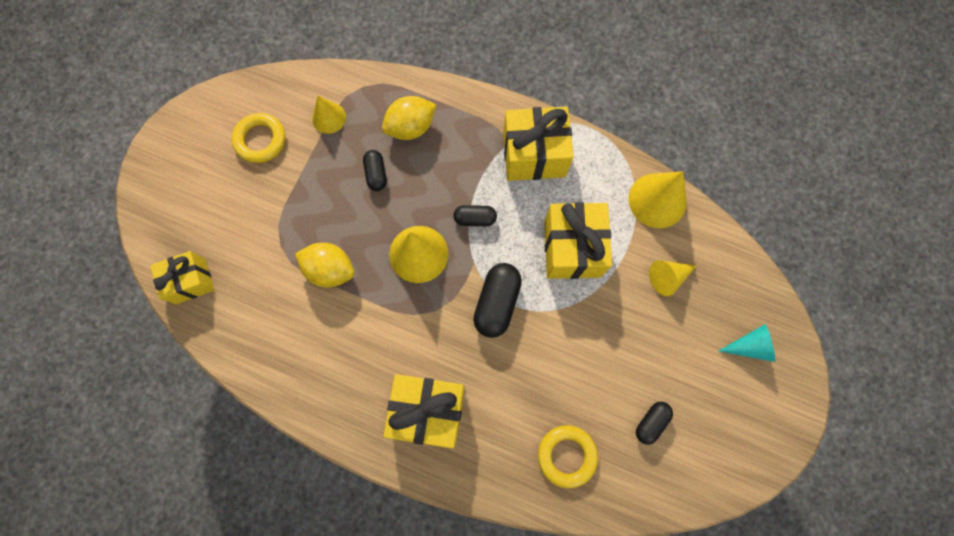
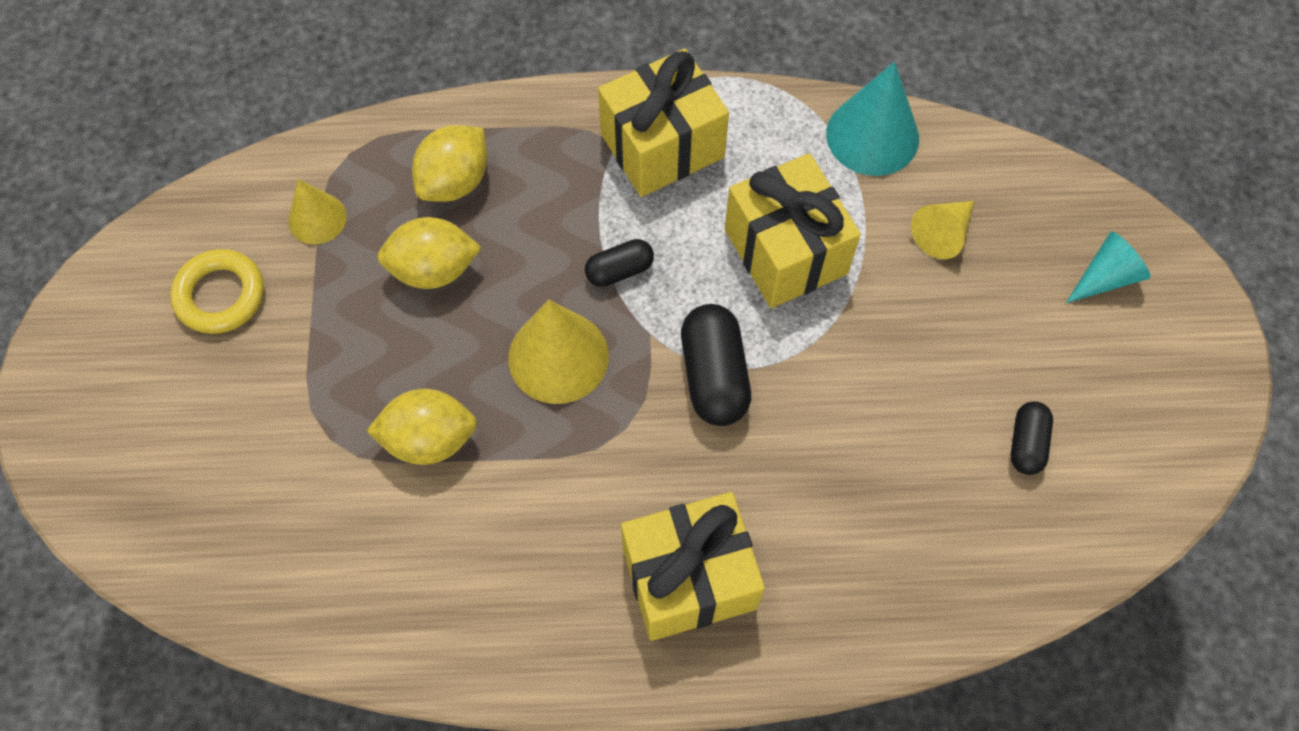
camera: 25 degrees left, 10 degrees down
(191, 281) = (204, 557): yellow gift -> none
(376, 174) = (433, 269): black capsule -> yellow lemon
(566, 455) = (931, 547): yellow ring -> none
(657, 200) = (872, 136): yellow cone -> turquoise cone

